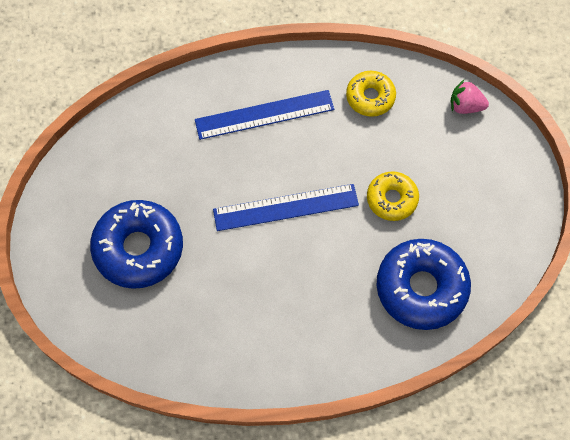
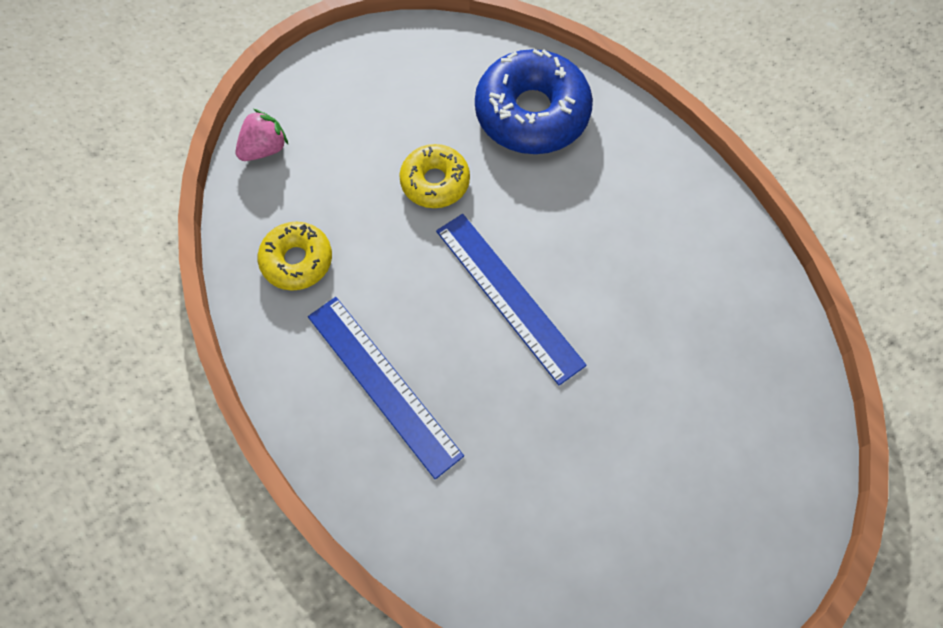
camera: 115 degrees left, 0 degrees up
(138, 248) = (666, 456): blue donut -> none
(465, 106) = (265, 149): pink strawberry -> pink strawberry turned 120 degrees counterclockwise

